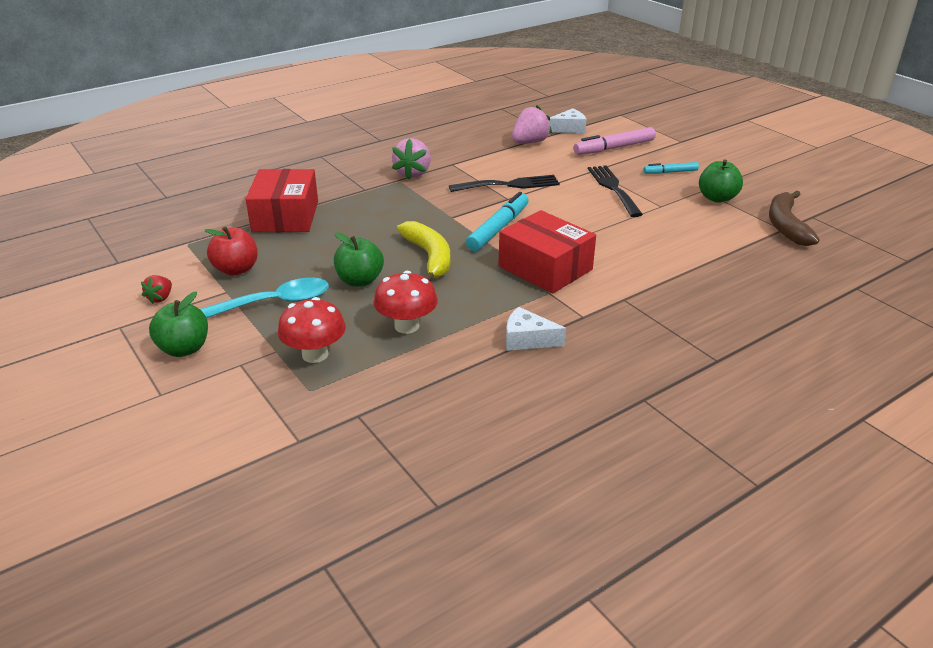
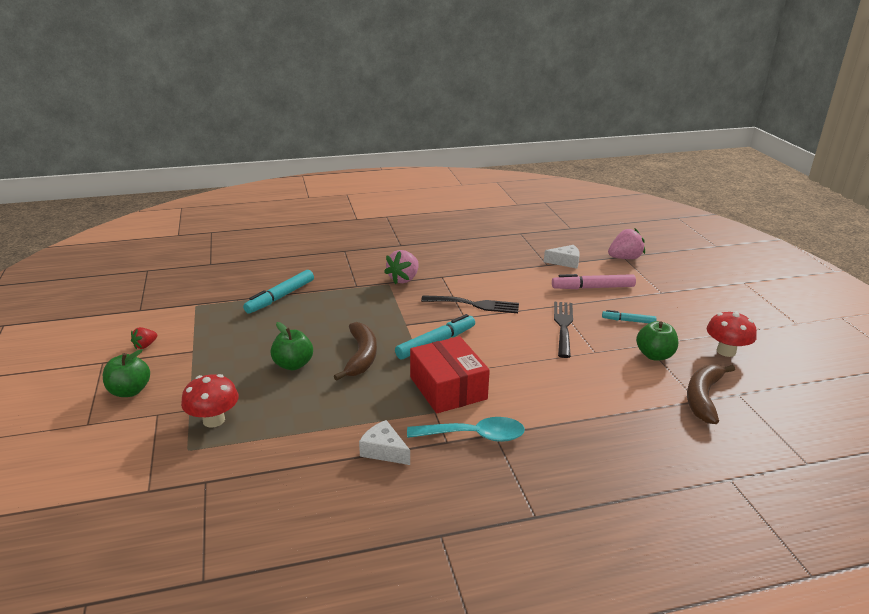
camera: 20 degrees right, 5 degrees down
(236, 269) = (213, 334): red apple -> none
(276, 303) = (219, 369): turquoise spoon -> turquoise spoon (474, 435)
(285, 216) = (280, 297): red box -> turquoise marker
(407, 326) = (298, 413): red mushroom -> red mushroom (726, 351)
(429, 257) = (361, 356): yellow banana -> brown banana
(530, 142) = (521, 269): pink strawberry -> pink strawberry (624, 258)

